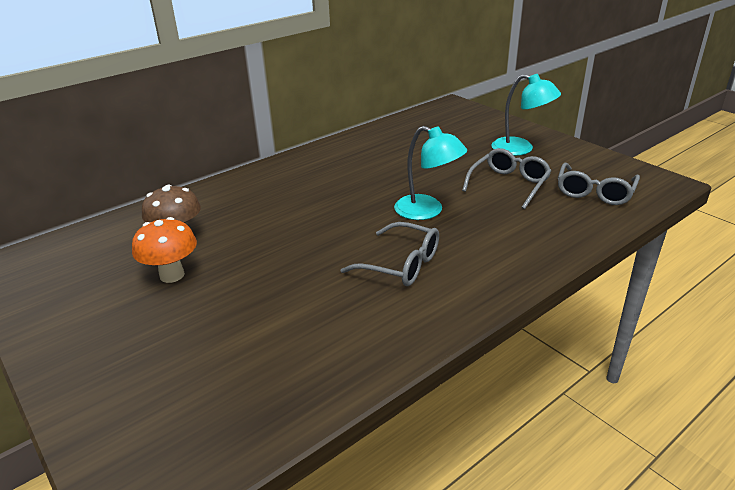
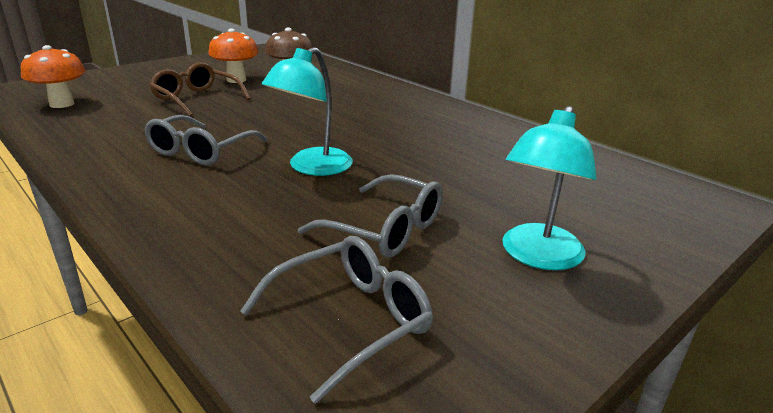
camera: 85 degrees right, 5 degrees down
(242, 407) = (62, 104): none -> orange mushroom
(244, 293) = (196, 99): none -> brown glasses
(594, 192) = (351, 320): grey glasses -> grey glasses turned 120 degrees clockwise

